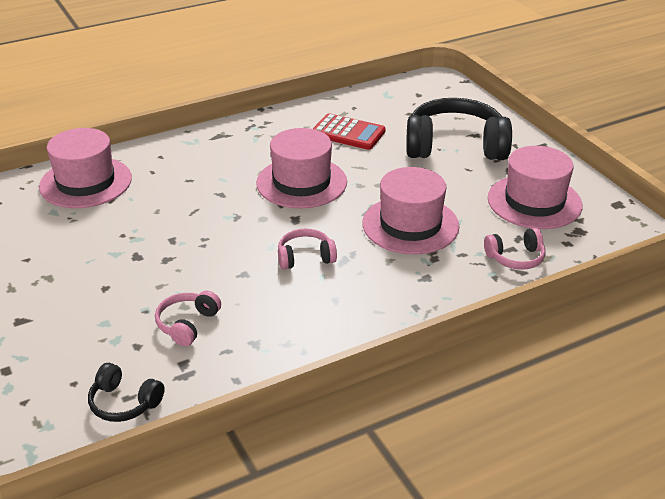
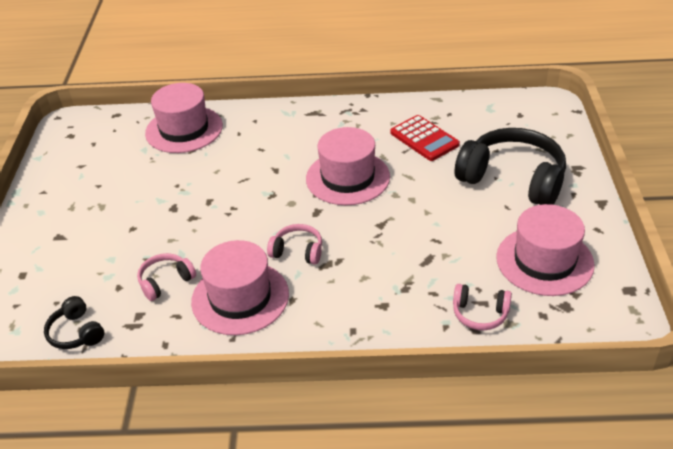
camera: 30 degrees right, 5 degrees up
(410, 225) = (409, 248): pink hat -> pink hat (240, 297)

